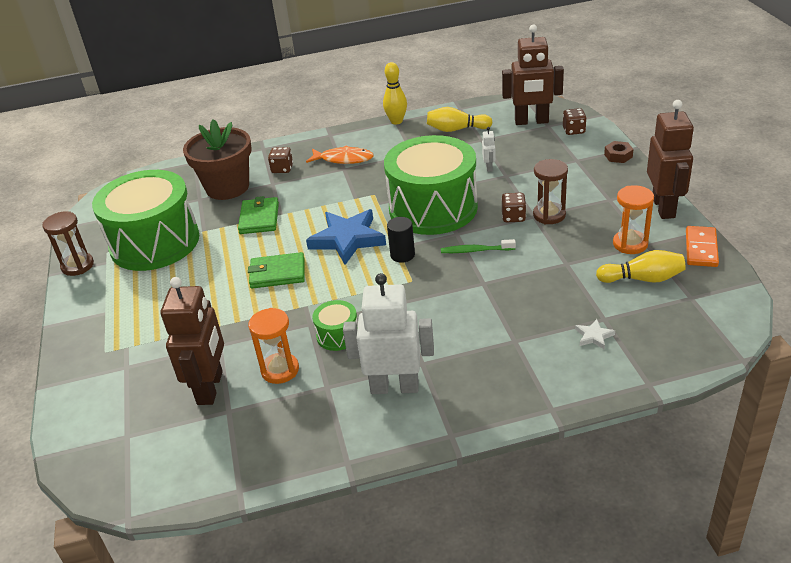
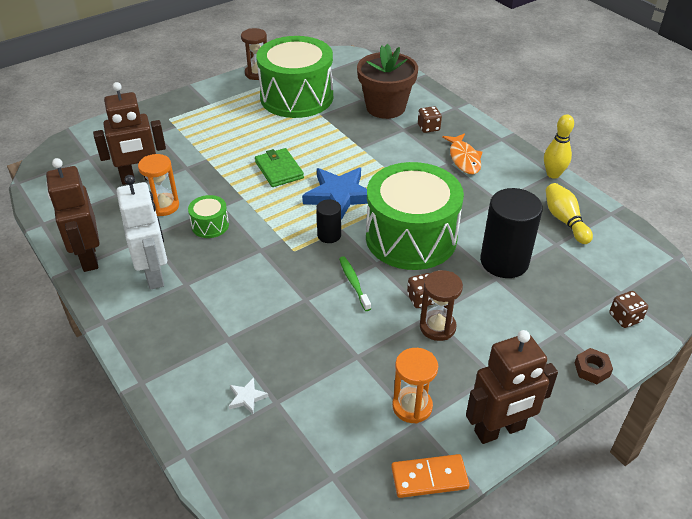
camera: 65 degrees right, 5 degrees up
(259, 218) = (349, 137): green wallet -> none
(489, 167) = (504, 261): white robot -> black cylinder
(531, 121) = (621, 277): brown robot -> brown robot (88, 257)
(642, 279) = (352, 426): yellow bowling pin -> none

